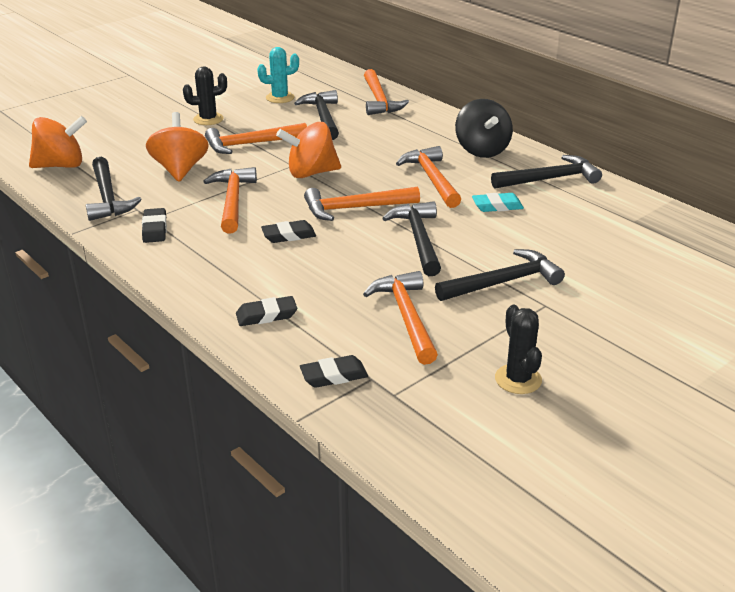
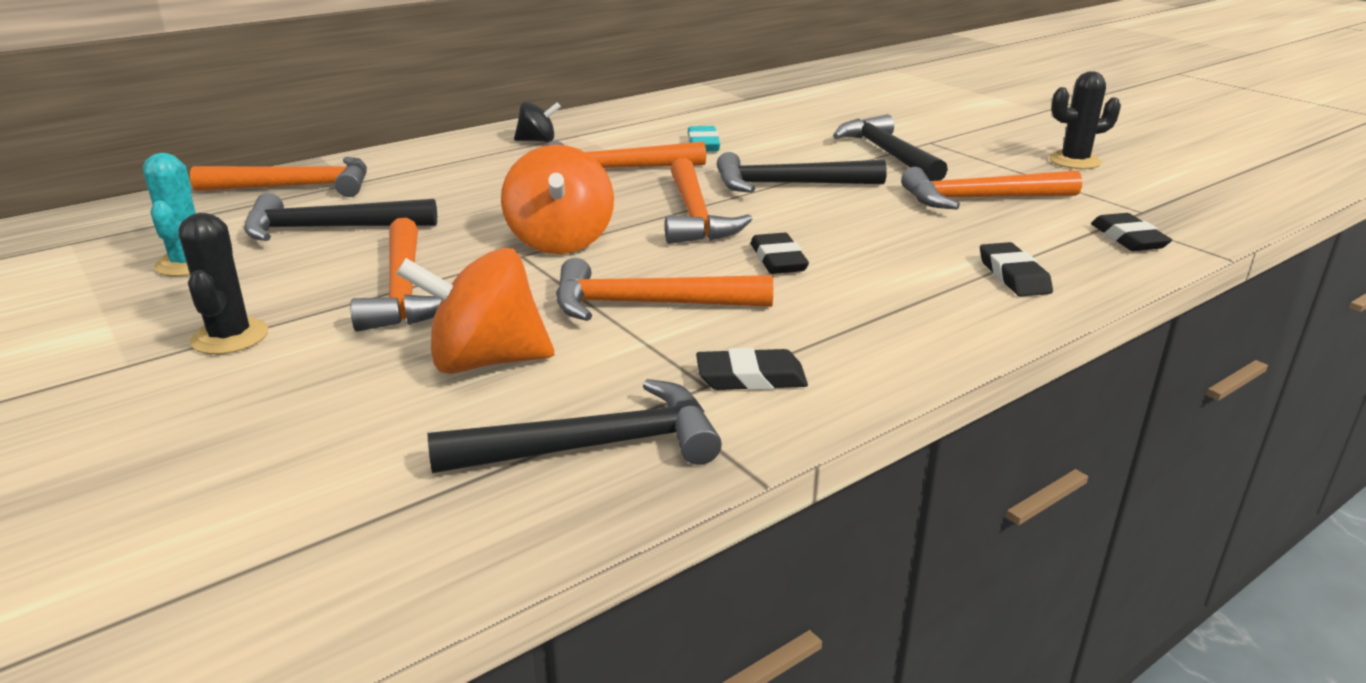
camera: 85 degrees left, 5 degrees down
(61, 165) = (361, 546): orange spinning top -> none
(482, 150) = (538, 141): black spinning top -> black spinning top, size x0.55
(549, 179) = (637, 118): black hammer -> none

